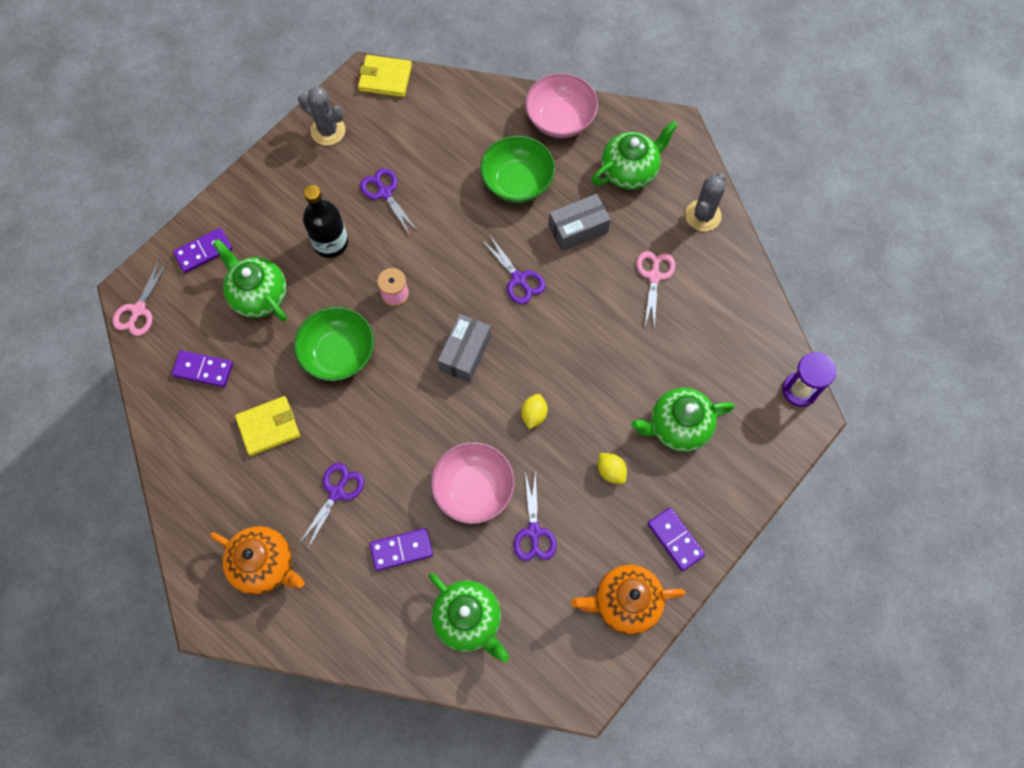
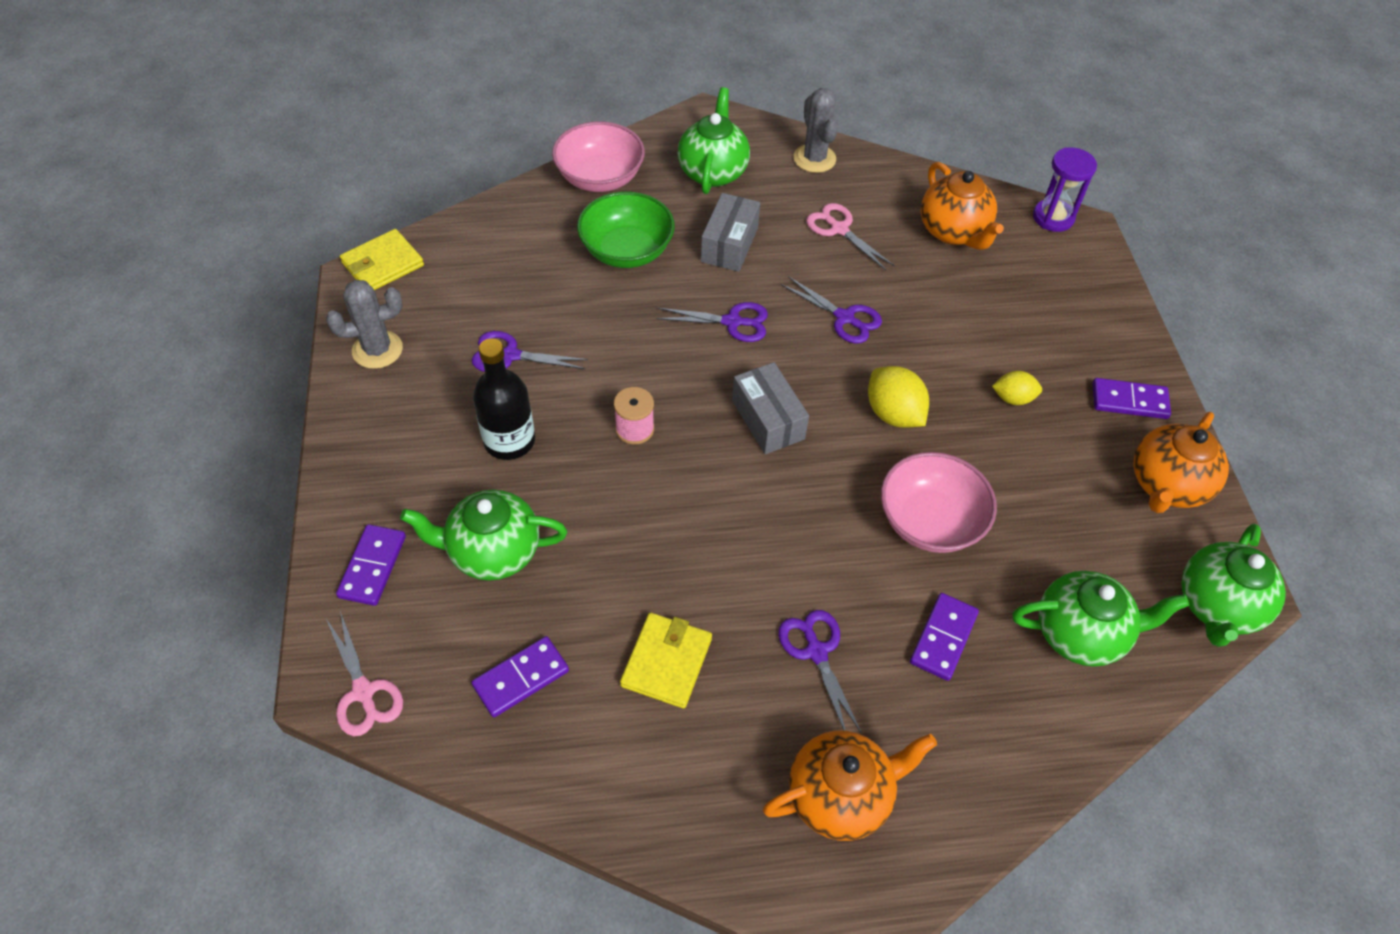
camera: 50 degrees left, 15 degrees down
(338, 353) = (648, 528): green bowl -> none
(534, 415) = (893, 414): yellow lemon -> yellow lemon, size x1.60
(534, 532) = (1025, 504): purple scissors -> purple scissors (844, 318)
(677, 427) = (1011, 319): green teapot -> green teapot (1217, 606)
(721, 341) = (954, 232): none -> orange teapot

